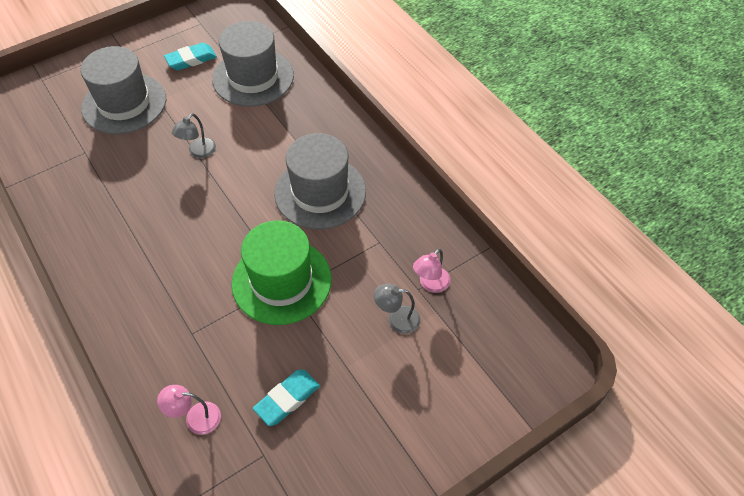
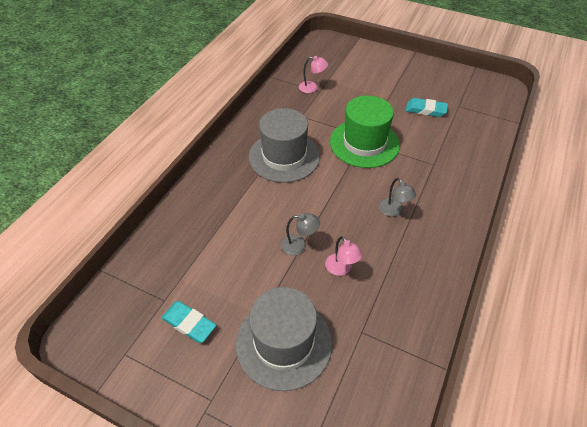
camera: 120 degrees left, 5 degrees down
(195, 418) = (471, 137): pink lamp -> pink lamp (341, 269)
(253, 77) = (188, 256): grey hat -> none
(397, 319) = (344, 91): grey lamp -> grey lamp (393, 211)

